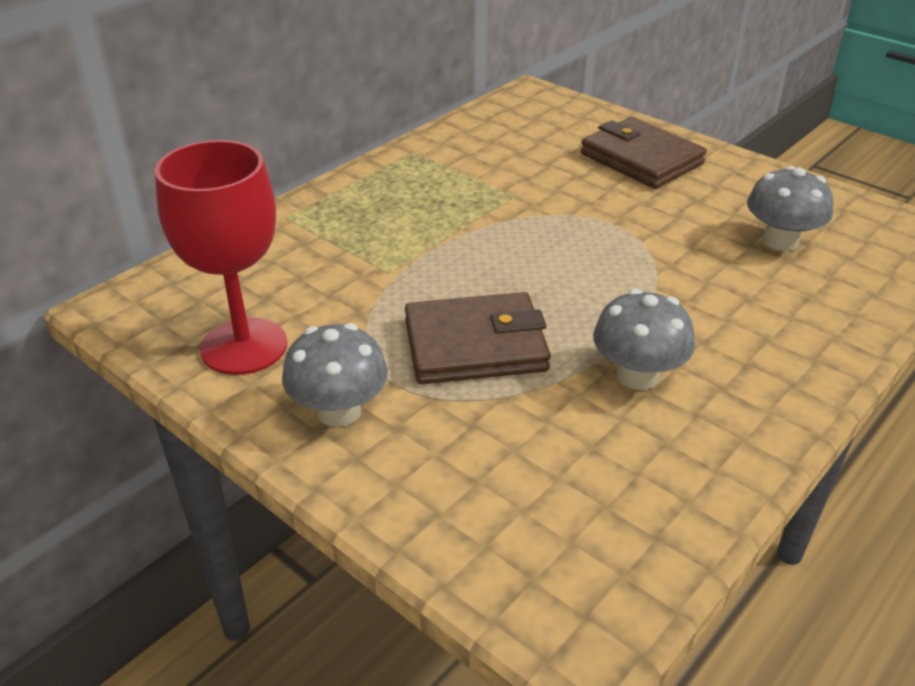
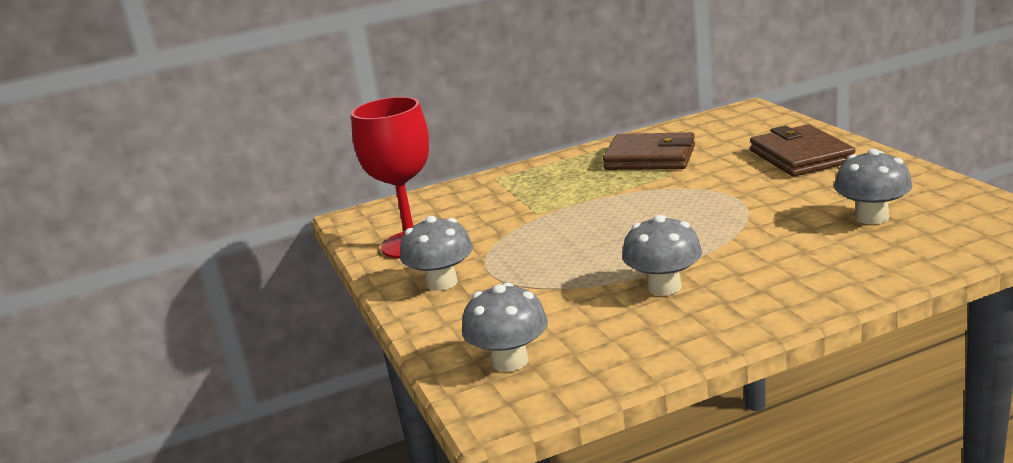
camera: 30 degrees right, 15 degrees down
(475, 345) = (561, 258): brown wallet -> brown wallet (650, 158)
(536, 538) = (510, 361): none -> grey mushroom

